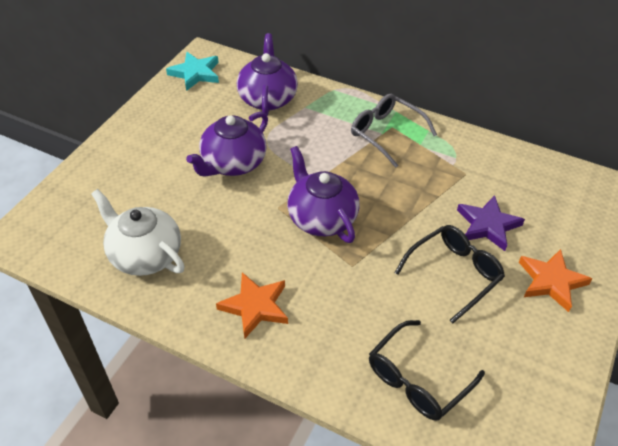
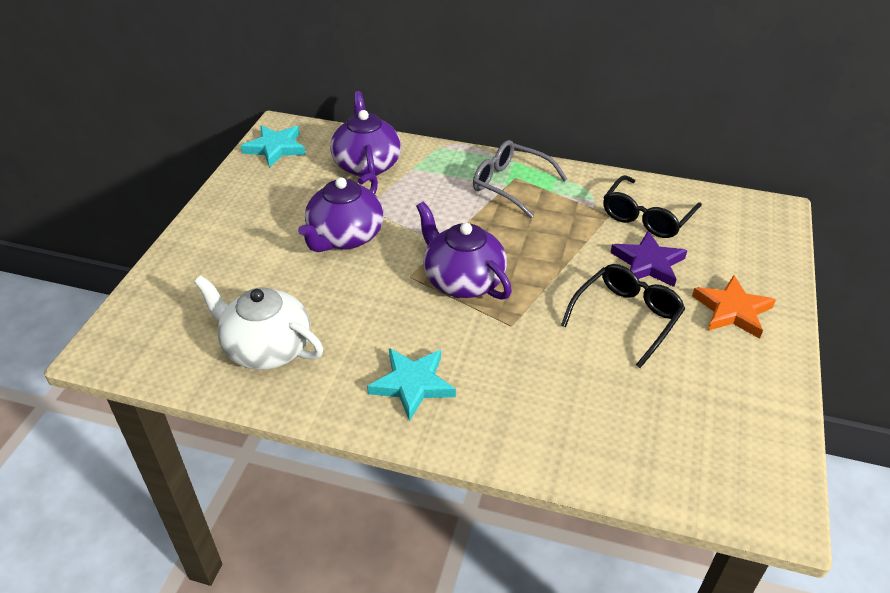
camera: 10 degrees left, 5 degrees down
(255, 306) = (412, 384): orange star -> turquoise star
(417, 379) = (618, 432): black glasses -> black glasses (646, 217)

